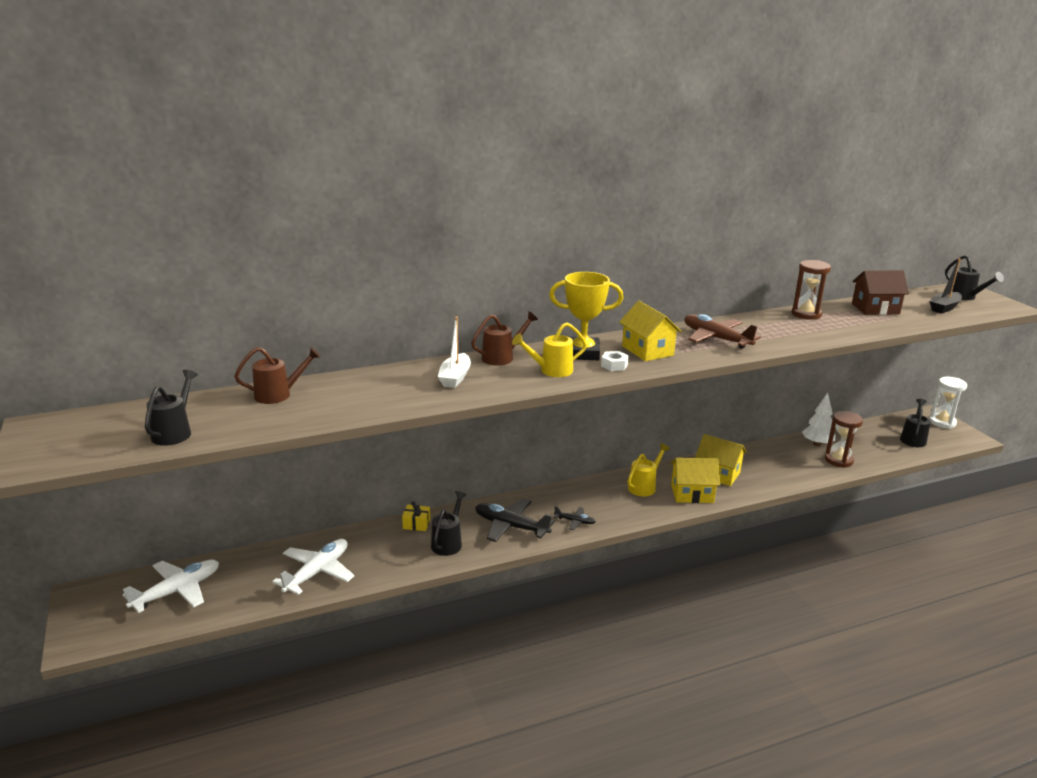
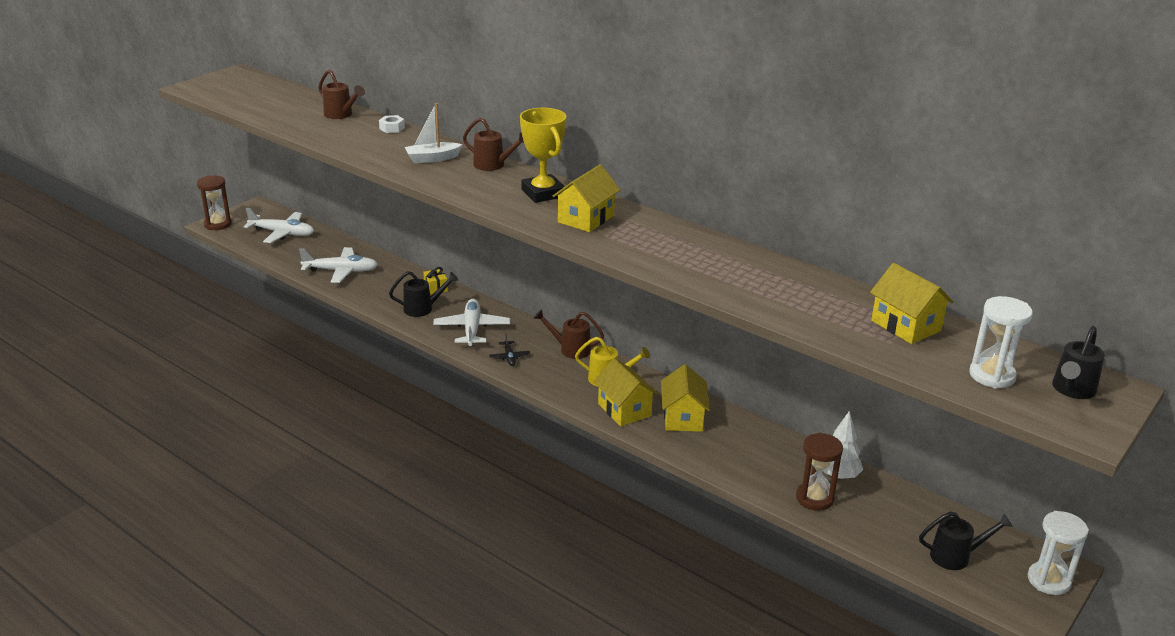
camera: 60 degrees right, 5 degrees up
(174, 432) = (260, 105): black watering can -> none
(511, 526) = (472, 329): black plane -> white plane
(551, 370) = (488, 189): yellow watering can -> none
(587, 489) = (570, 349): none -> brown watering can
(614, 365) = (531, 211): white nut -> white nut (392, 128)
(716, 338) = (663, 245): brown plane -> none
(806, 314) = (814, 284): brown hourglass -> brown hourglass (218, 224)
(875, 309) = (905, 326): brown house -> yellow house
(944, 308) = (992, 375): black boat -> white hourglass

